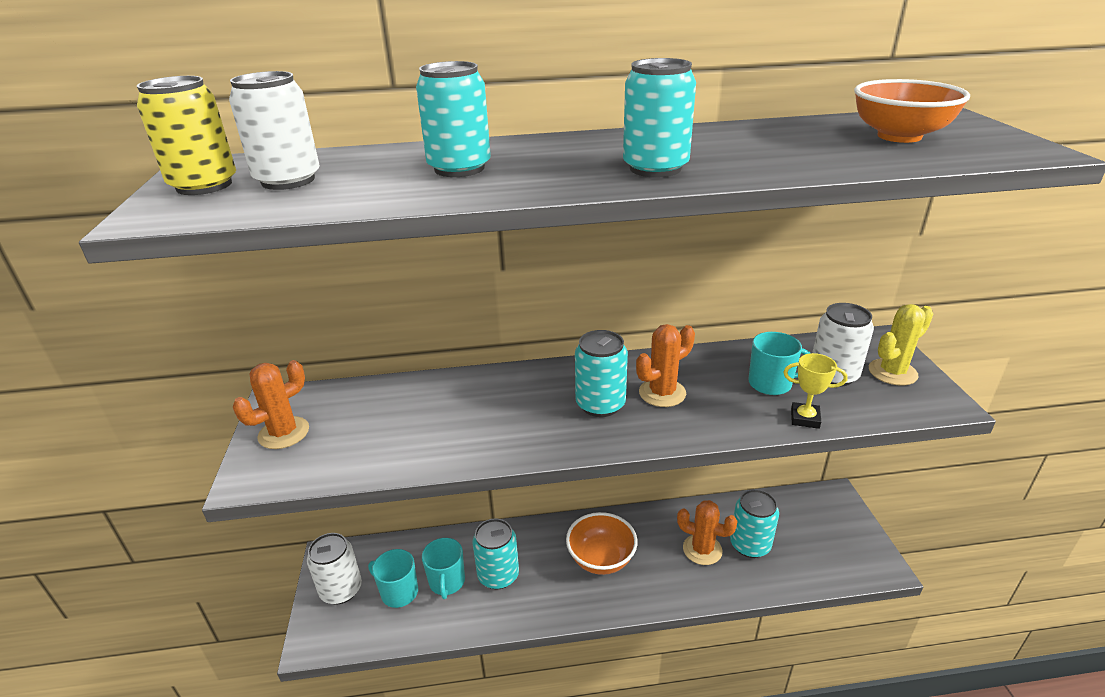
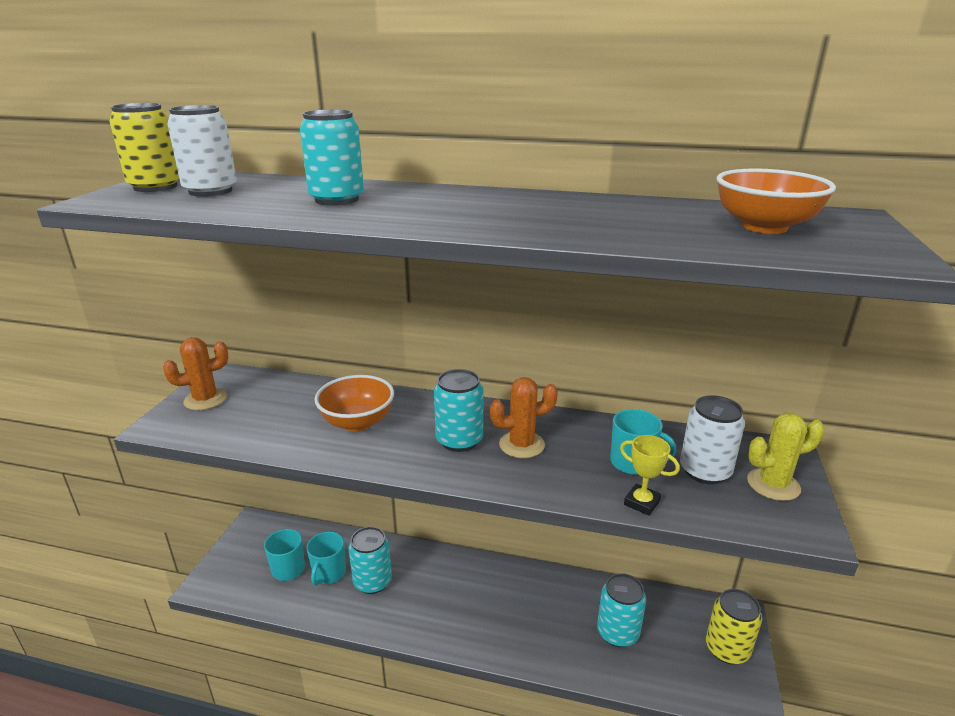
camera: 20 degrees right, 5 degrees down
(341, 590) = (247, 552): white can -> none
(601, 559) = (467, 597): orange bowl -> orange bowl (357, 422)
(655, 168) = (487, 221): turquoise can -> none
(702, 549) = (567, 621): orange cactus -> none
(842, 528) = (727, 649): none -> yellow can

